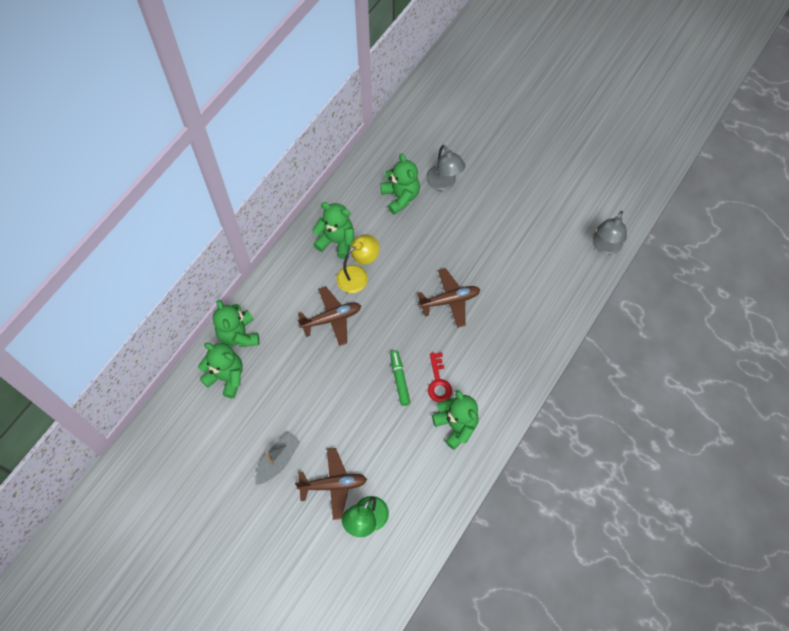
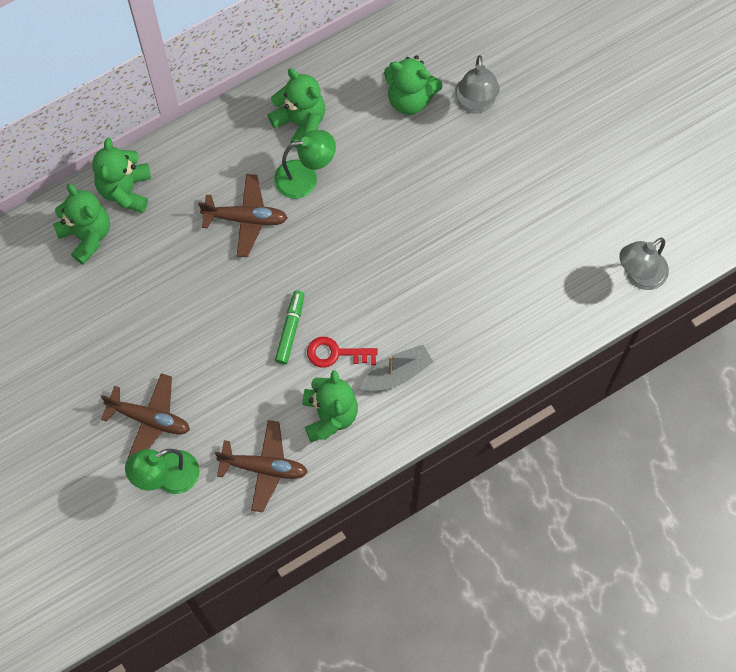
camera: 25 degrees right, 5 degrees up
(278, 461) = (99, 362): grey boat -> grey boat (397, 373)
(358, 275) = (305, 178): yellow lamp -> green lamp
(400, 197) = (410, 98): green teddy bear -> green teddy bear turned 105 degrees clockwise
(438, 382) = (336, 353): red key -> red key turned 75 degrees clockwise
(449, 300) = (402, 259): brown plane -> brown plane (264, 468)

